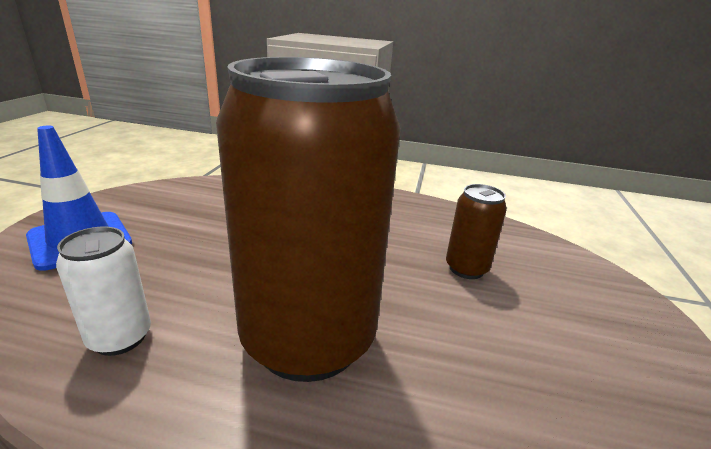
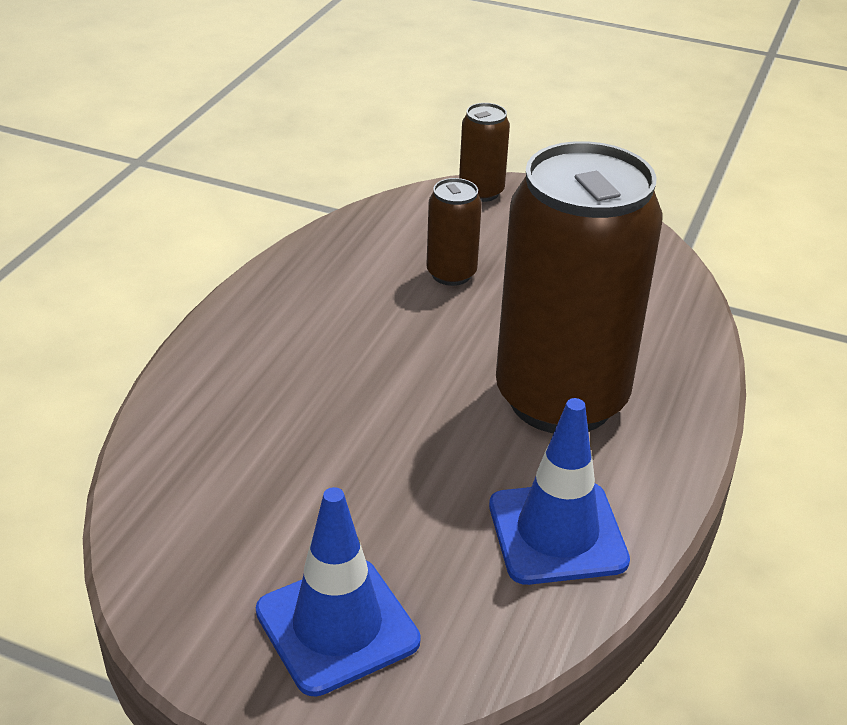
camera: 80 degrees left, 10 degrees up
(120, 337) = (557, 533): white can -> blue traffic cone
(608, 281) = (481, 192): none -> brown can

